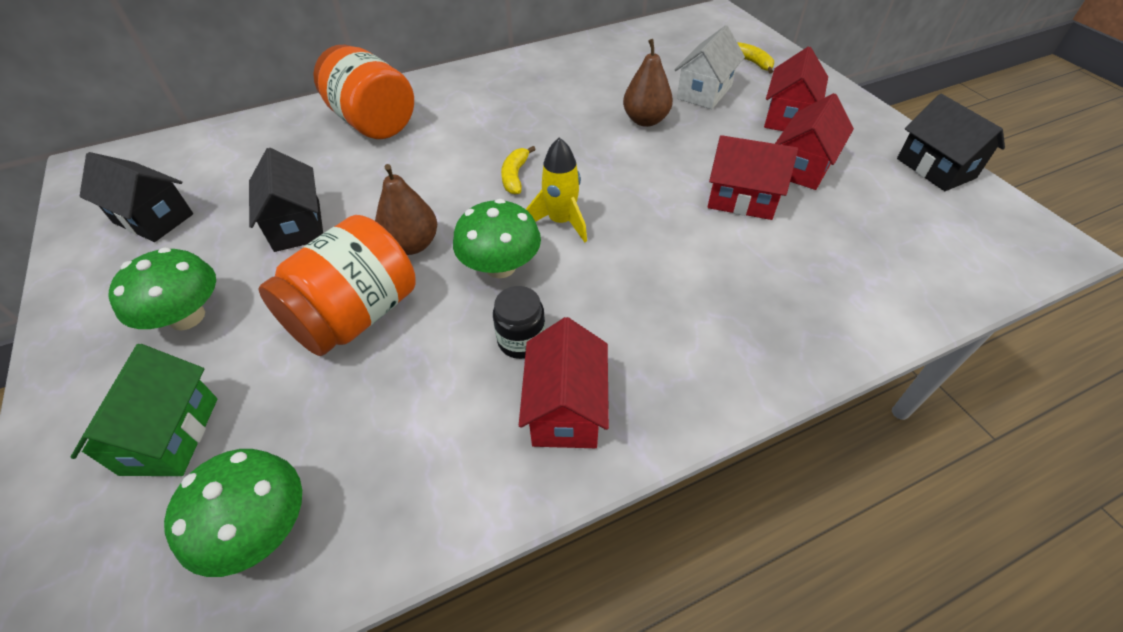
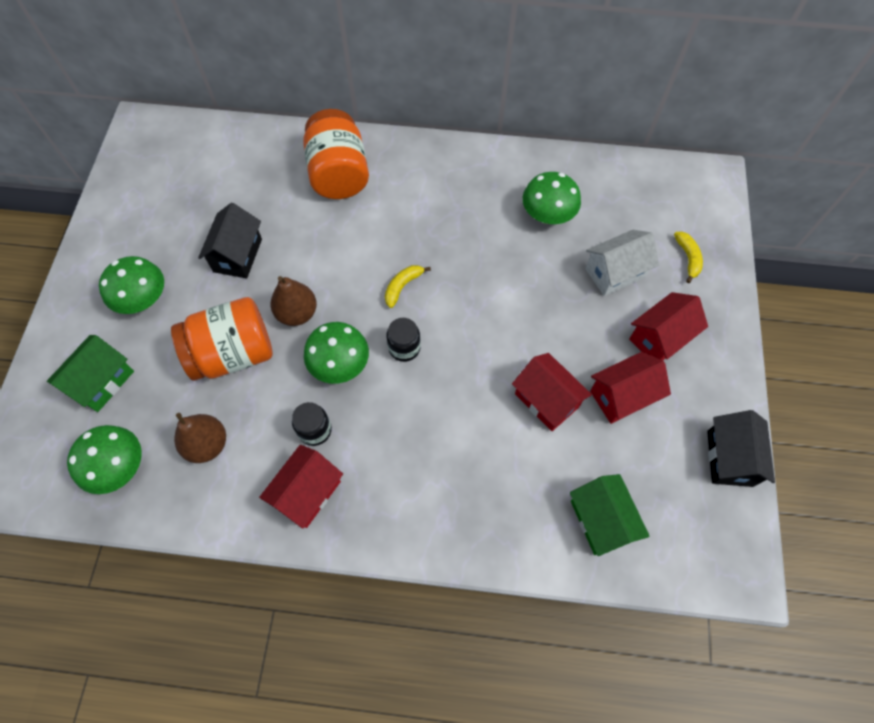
camera: 30 degrees right, 15 degrees up
(153, 218) = (158, 200): black house -> none
(561, 222) = (404, 348): yellow rocket -> black jar
(608, 78) = (547, 215): none -> green mushroom
(645, 120) = (540, 280): brown pear -> brown pear (207, 444)
(892, 266) = (601, 520): none -> green house

